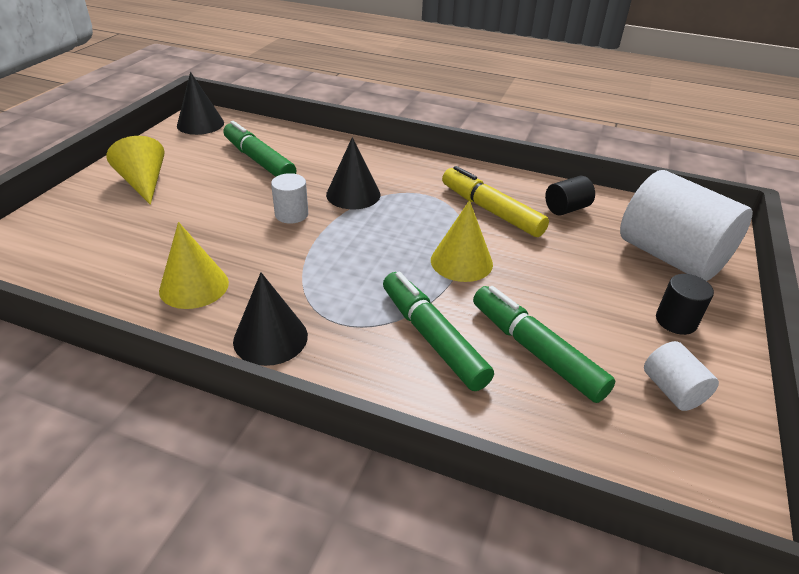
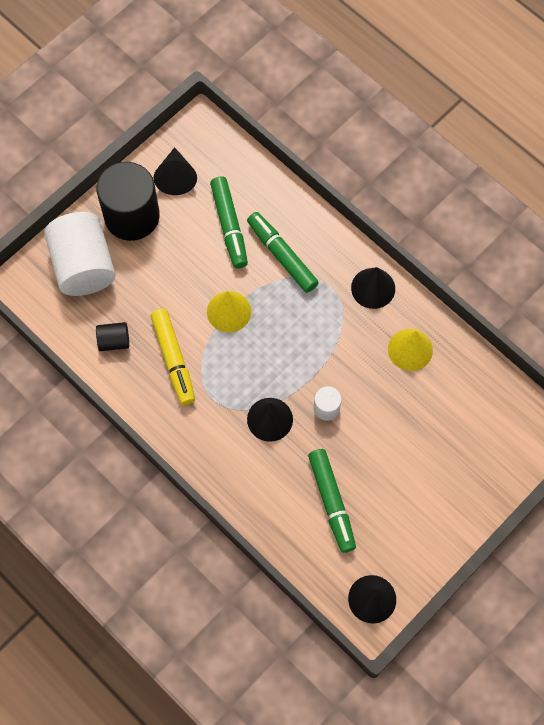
camera: 155 degrees left, 30 degrees up
(143, 183) = (434, 497): yellow cone -> none
(432, 337) = (282, 255): green marker -> green marker turned 150 degrees clockwise
(672, 390) = (176, 177): white cylinder -> black cone
(676, 321) = (132, 216): black cylinder -> black cylinder, size x2.21

